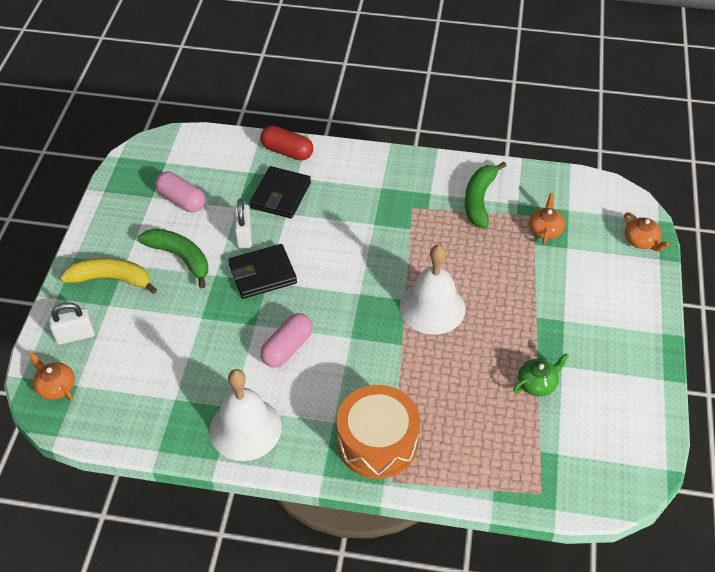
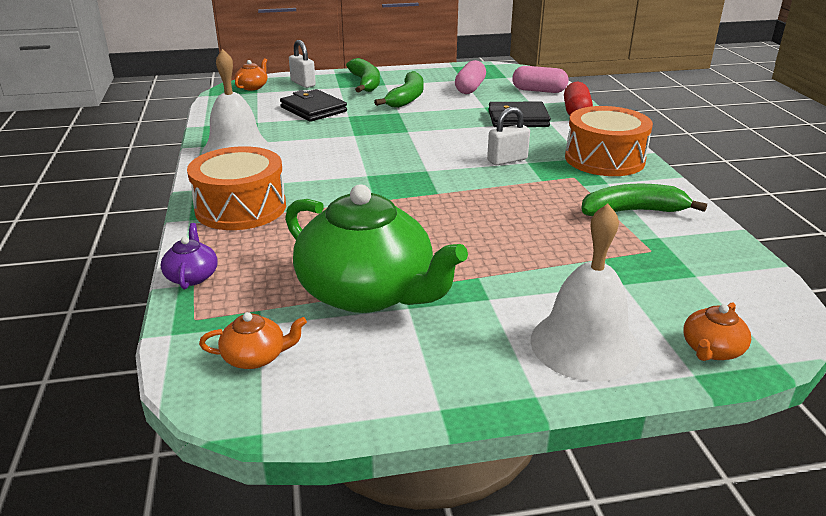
camera: 70 degrees right, 20 degrees down
(111, 279) = (365, 83): yellow banana -> green banana
(244, 236) = (453, 114): white padlock -> white padlock (507, 160)
(262, 274) = (415, 128): black wallet -> black wallet (313, 109)
(287, 348) = (335, 151): pink capsule -> pink capsule (539, 90)
(390, 176) = (604, 159): none -> orange drum
(432, 307) = (438, 208): white bell -> white bell (584, 345)
(482, 489) = (192, 276): none -> purple teapot
(537, 383) = (368, 292): green teapot -> green teapot, size x2.42
(545, 229) = (636, 262): orange teapot -> orange teapot (255, 357)

